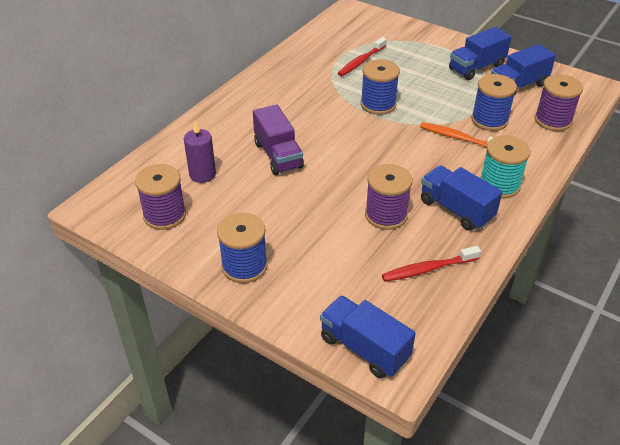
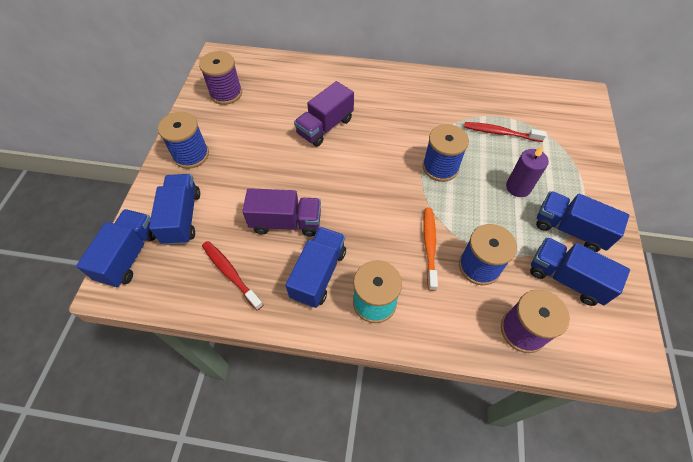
camera: 65 degrees right, 15 degrees up
(202, 174) = (279, 94): purple candle -> purple candle (518, 187)
(335, 292) = (182, 217): none -> blue truck
(386, 215) = (286, 222): purple spool -> purple truck

